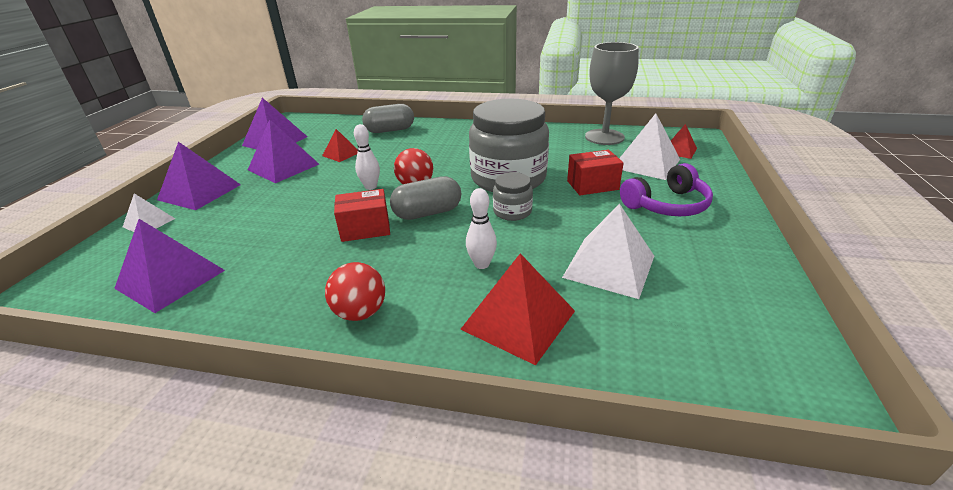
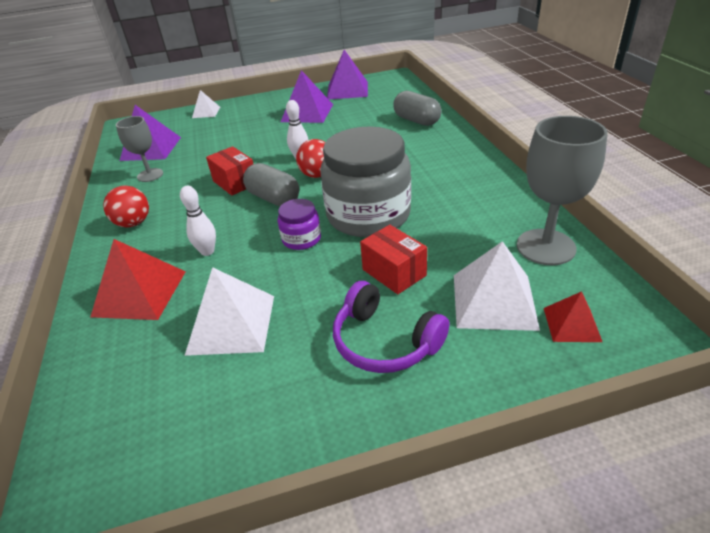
camera: 65 degrees right, 5 degrees up
(200, 192) = (251, 106): purple pyramid -> none
(251, 287) = (150, 175): none -> grey goblet
(341, 154) = (348, 122): red pyramid -> none
(512, 211) = (301, 239): grey jar -> purple jar

